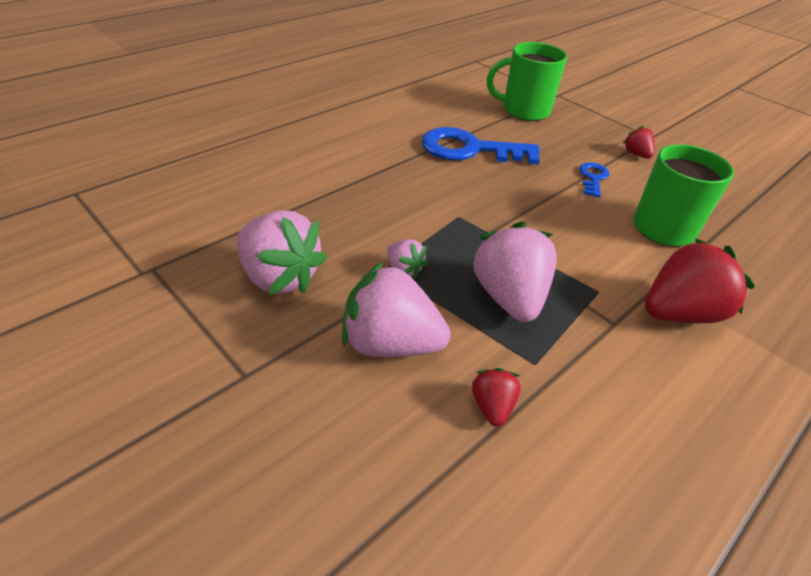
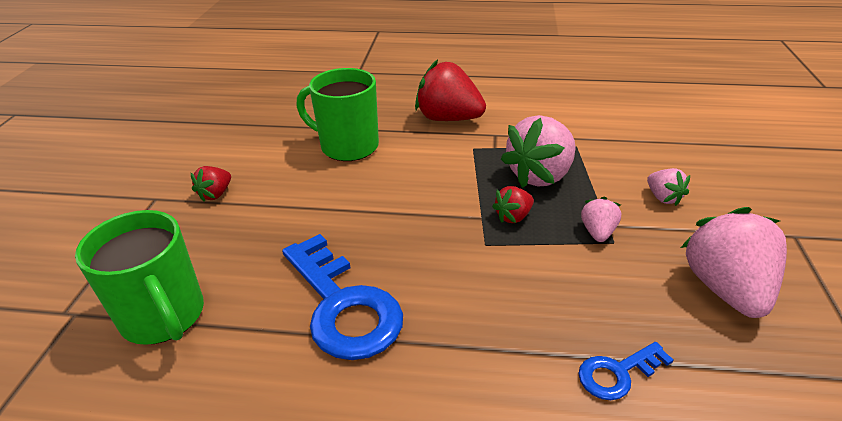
camera: 125 degrees left, 5 degrees down
(390, 343) = (663, 198): pink strawberry -> pink strawberry, size x0.49
(492, 406) = (629, 146): red strawberry -> red strawberry (513, 217)
(593, 178) = (304, 201): blue key -> blue key (617, 373)

